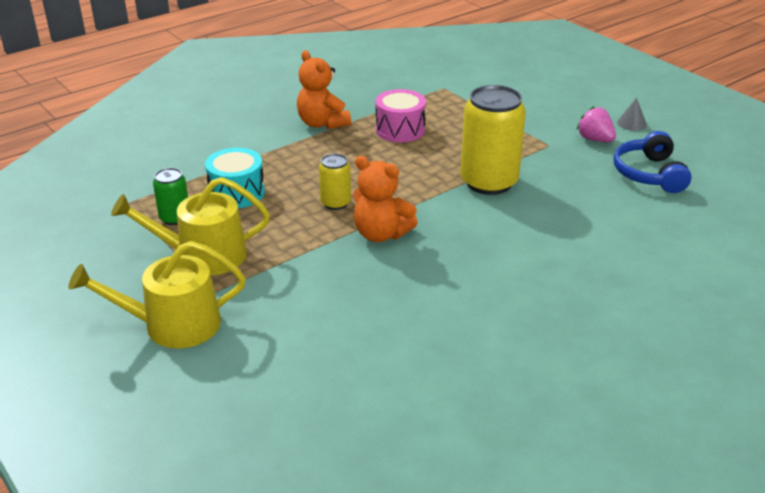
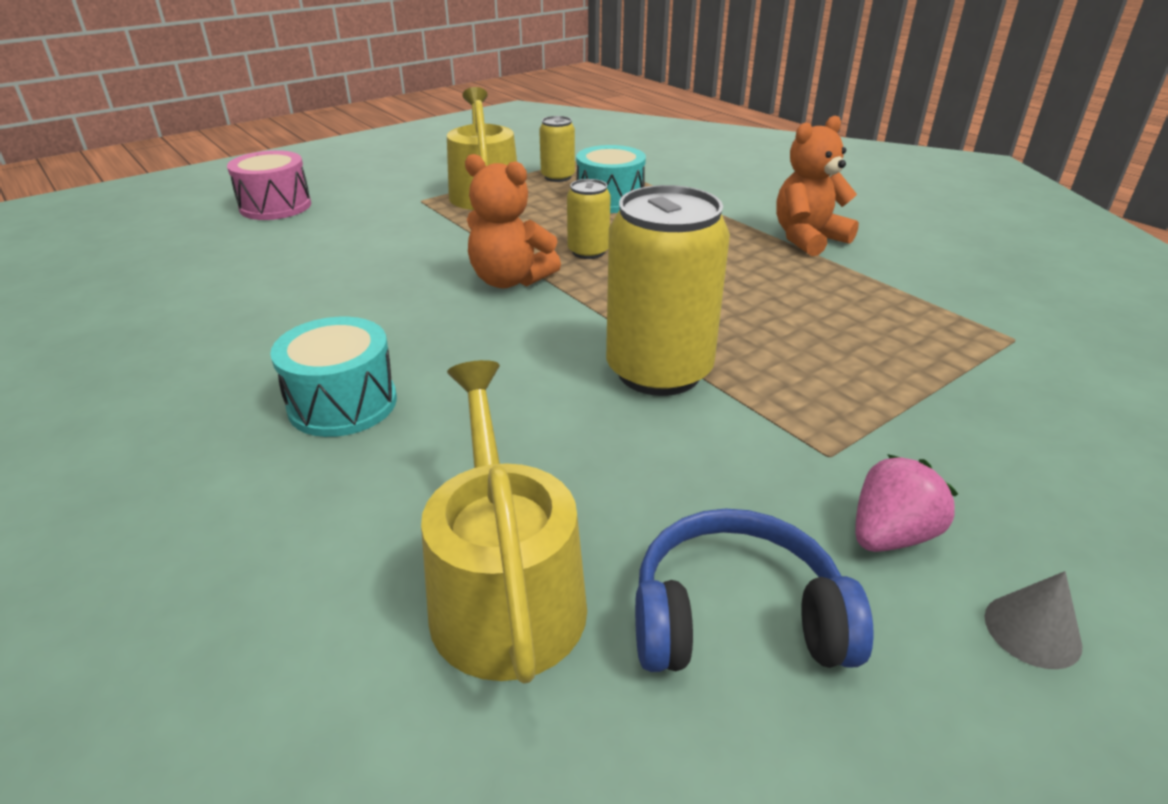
camera: 90 degrees right, 0 degrees up
(173, 325) = (373, 188): yellow watering can -> yellow watering can (504, 592)
(175, 218) = (558, 177): green can -> yellow can
(381, 234) = (510, 280): orange teddy bear -> orange teddy bear turned 90 degrees counterclockwise
(400, 130) = (817, 295): pink drum -> pink drum (275, 206)
(541, 285) = (342, 403): none -> turquoise drum

